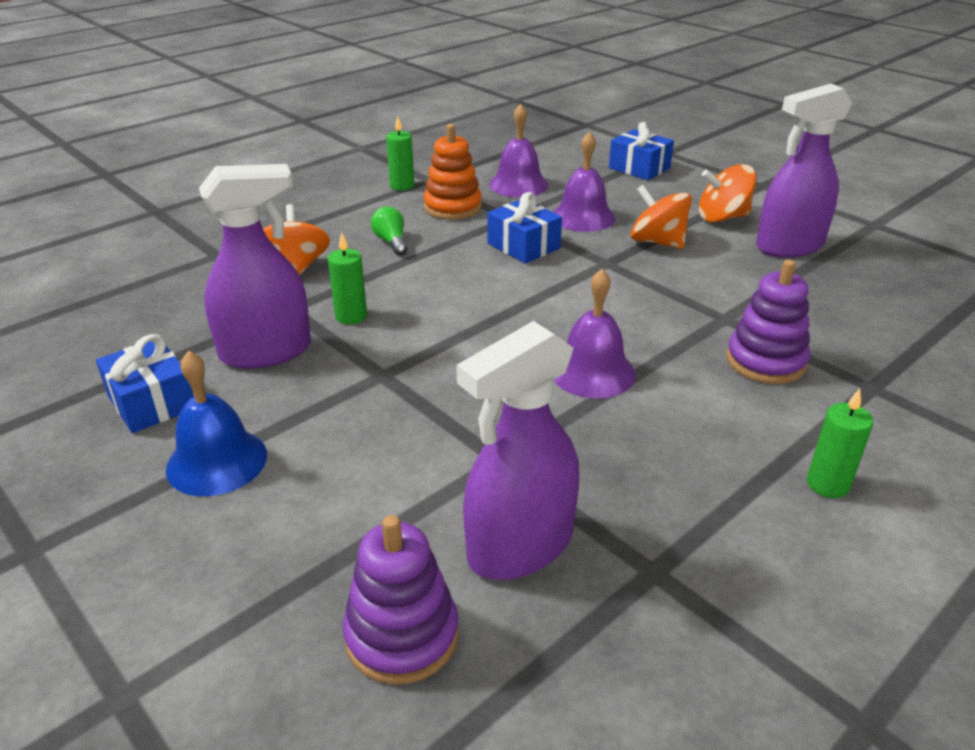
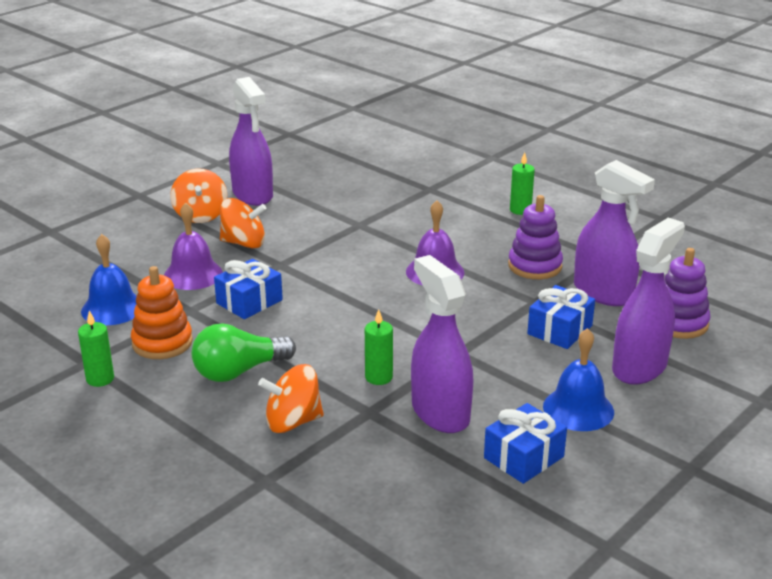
camera: 95 degrees left, 5 degrees down
(285, 547) = (639, 367): none -> purple spray bottle
(391, 242) = (238, 371): green light bulb -> green light bulb, size x1.73
(518, 185) = (112, 308): purple bell -> blue bell
(639, 168) = (86, 246): blue gift -> blue gift (559, 330)
(657, 242) = (244, 243): orange spinning top -> orange spinning top turned 120 degrees counterclockwise
(765, 361) = (410, 216): purple stacking toy -> purple stacking toy (535, 266)

